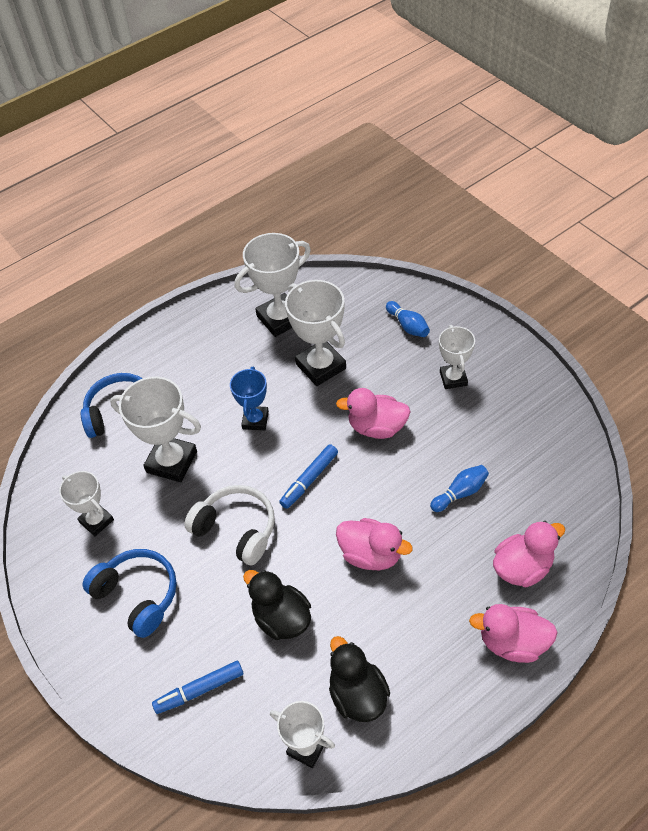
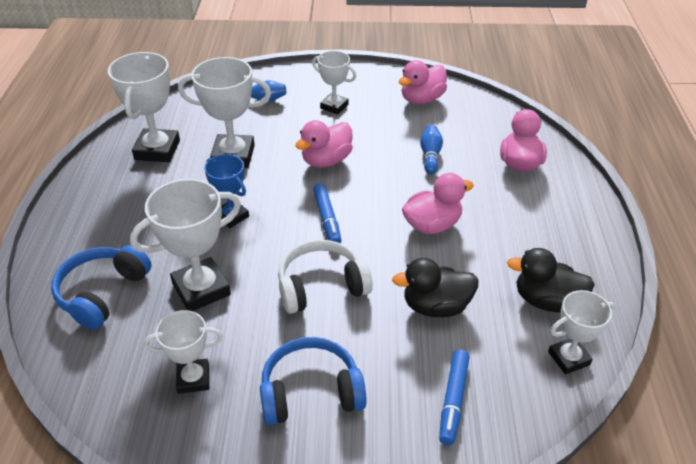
camera: 55 degrees left, 10 degrees down
(512, 642) = (573, 200): pink duck -> pink duck (422, 99)

